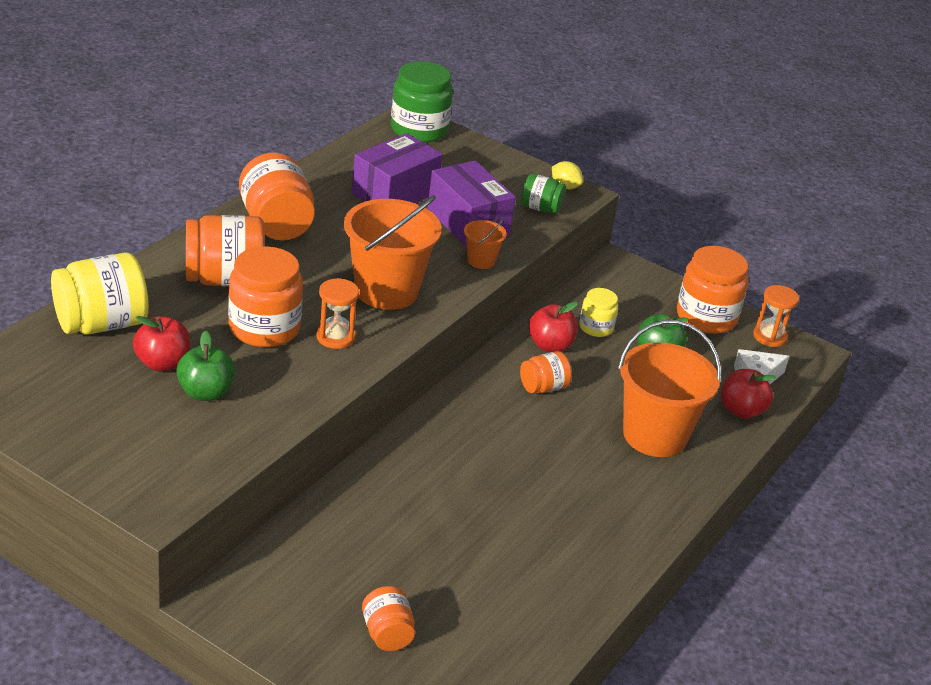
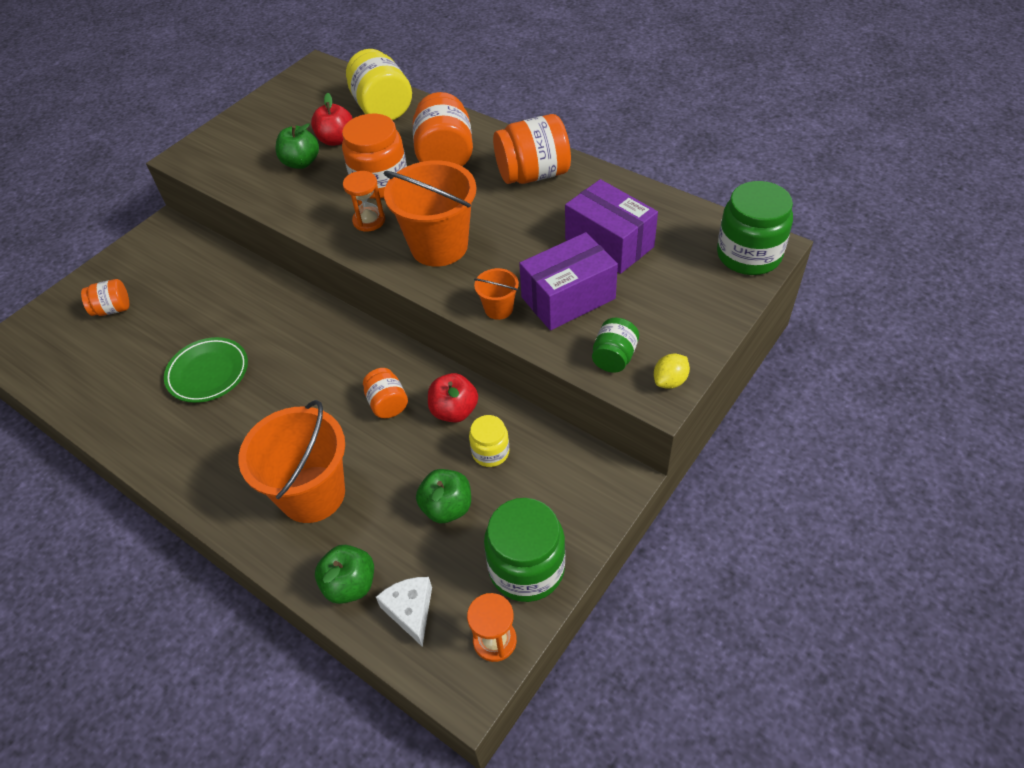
camera: 100 degrees right, 15 degrees up
(503, 524) = (208, 373): none -> green plate
(706, 317) = (526, 568): orange jar -> green jar
(741, 410) = (350, 585): red apple -> green apple

